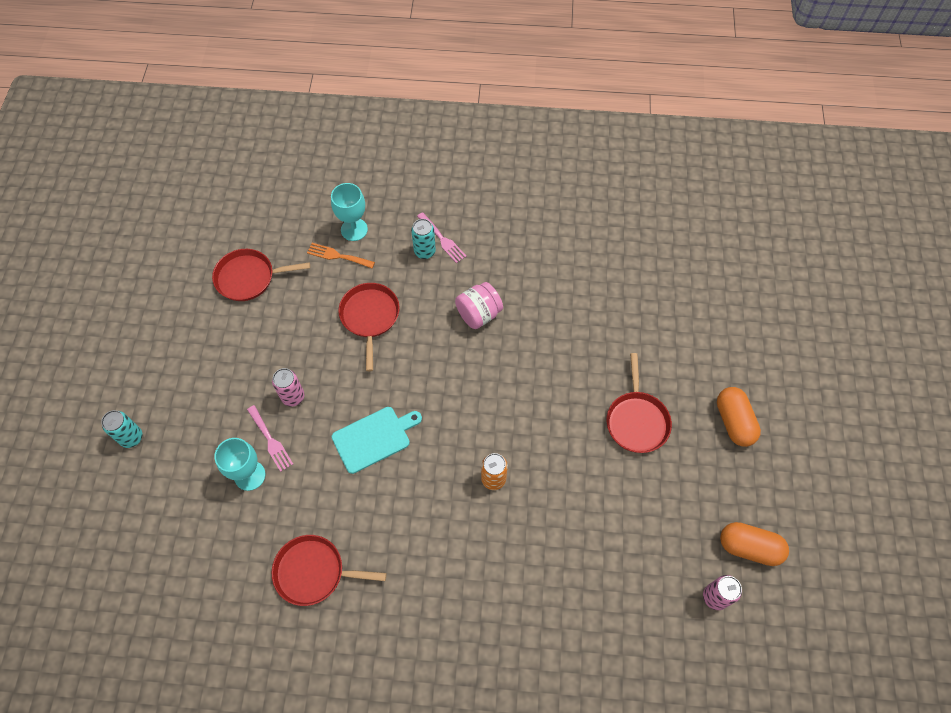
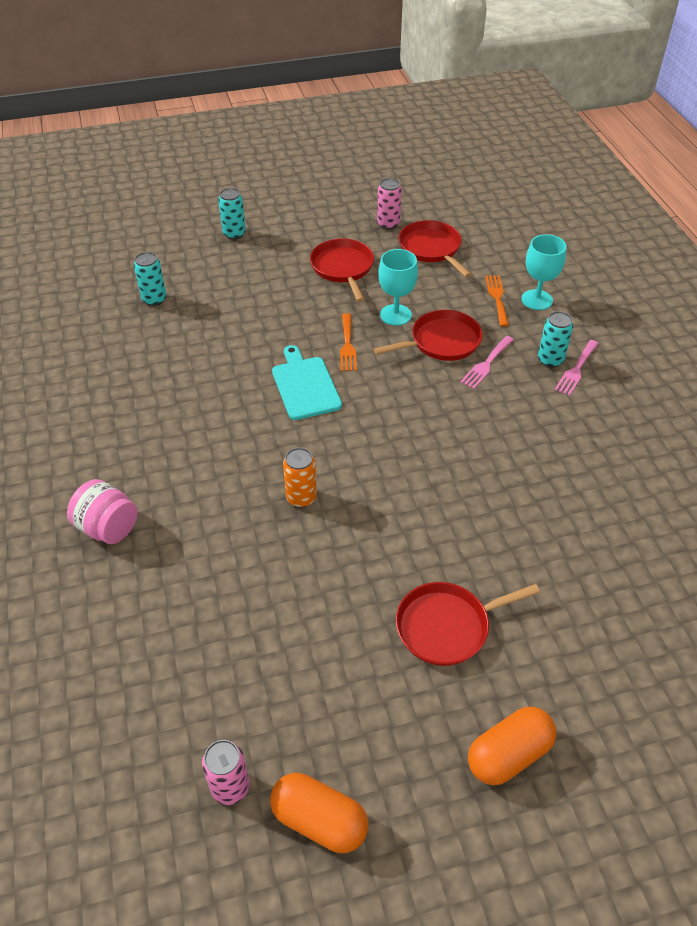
camera: 70 degrees right, 15 degrees down
(195, 539) = (154, 299): none -> turquoise can
(249, 475) = (228, 313): turquoise goblet -> turquoise goblet (395, 315)
(270, 440) = (269, 315): pink fork -> pink fork (486, 364)
(293, 397) = (322, 315): pink can -> pink can (388, 224)
(313, 572) = (147, 384): red pan -> red pan (343, 268)
(341, 389) = (347, 345): none -> orange fork
(374, 438) = (305, 385): turquoise cutting board -> turquoise cutting board turned 150 degrees counterclockwise
(479, 314) = (501, 427): pink jar -> pink jar (108, 528)
(749, 547) = (319, 820): orange capsule -> orange capsule turned 60 degrees counterclockwise

